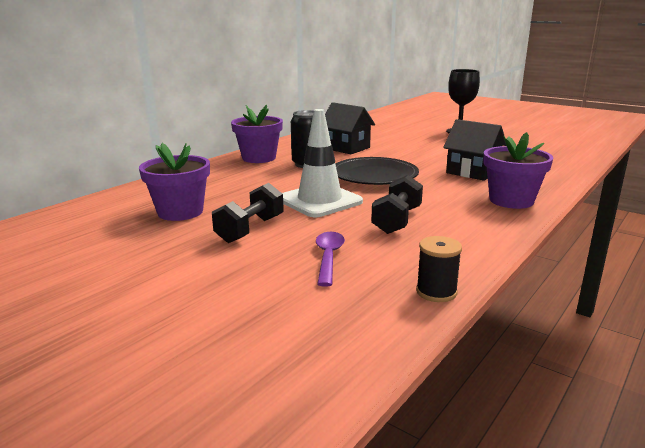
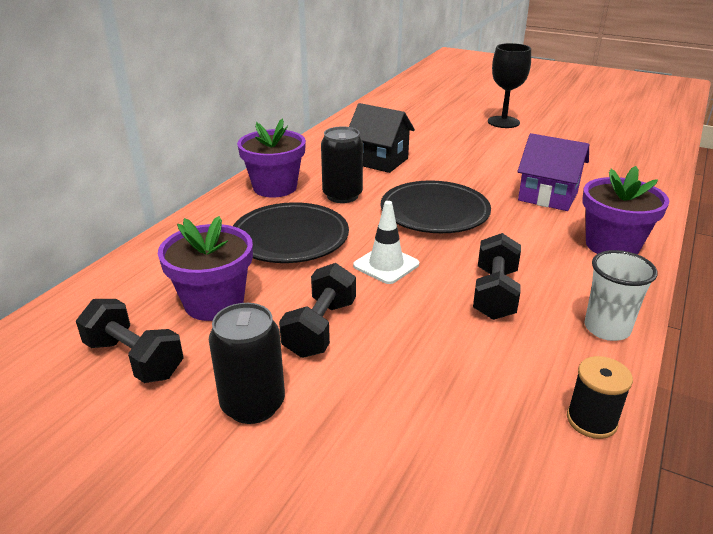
camera: 10 degrees left, 10 degrees up
(108, 235) = (134, 359): none -> black dumbbell
(178, 263) = (253, 404): none -> black can
(255, 183) = (290, 238): none -> black plate
(319, 201) = (386, 265): white traffic cone -> white traffic cone, size x0.61
(328, 257) = (440, 372): purple spoon -> none
(472, 172) = (548, 196): black house -> purple house
(479, 244) = (607, 328): none -> white cup

